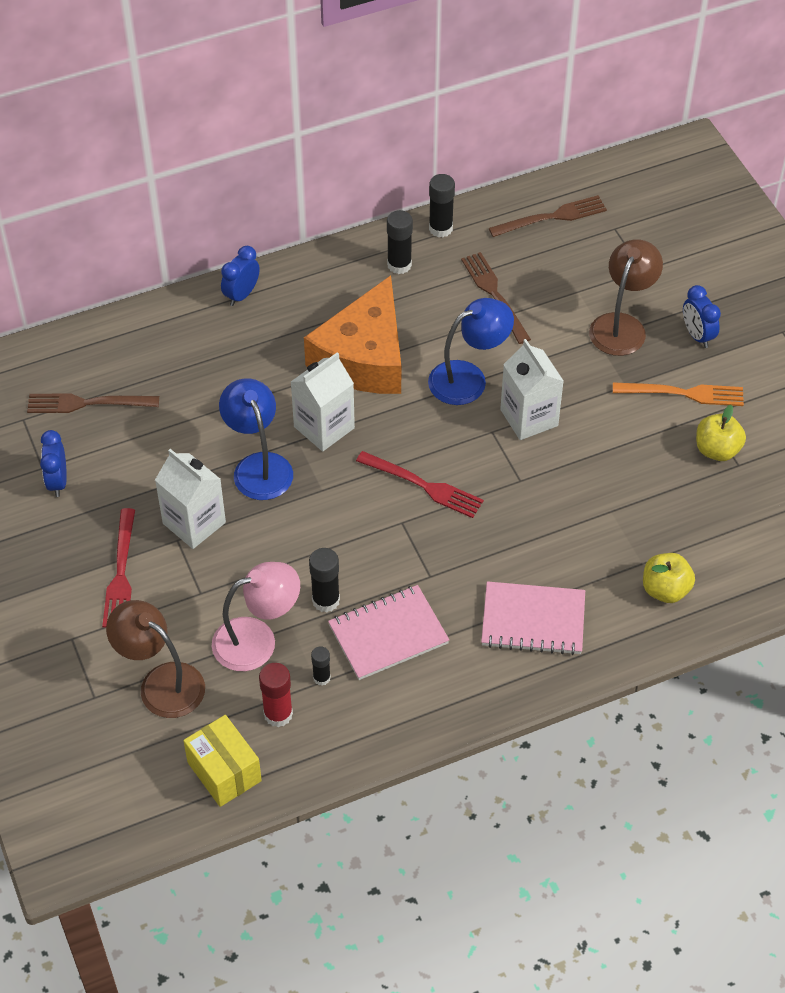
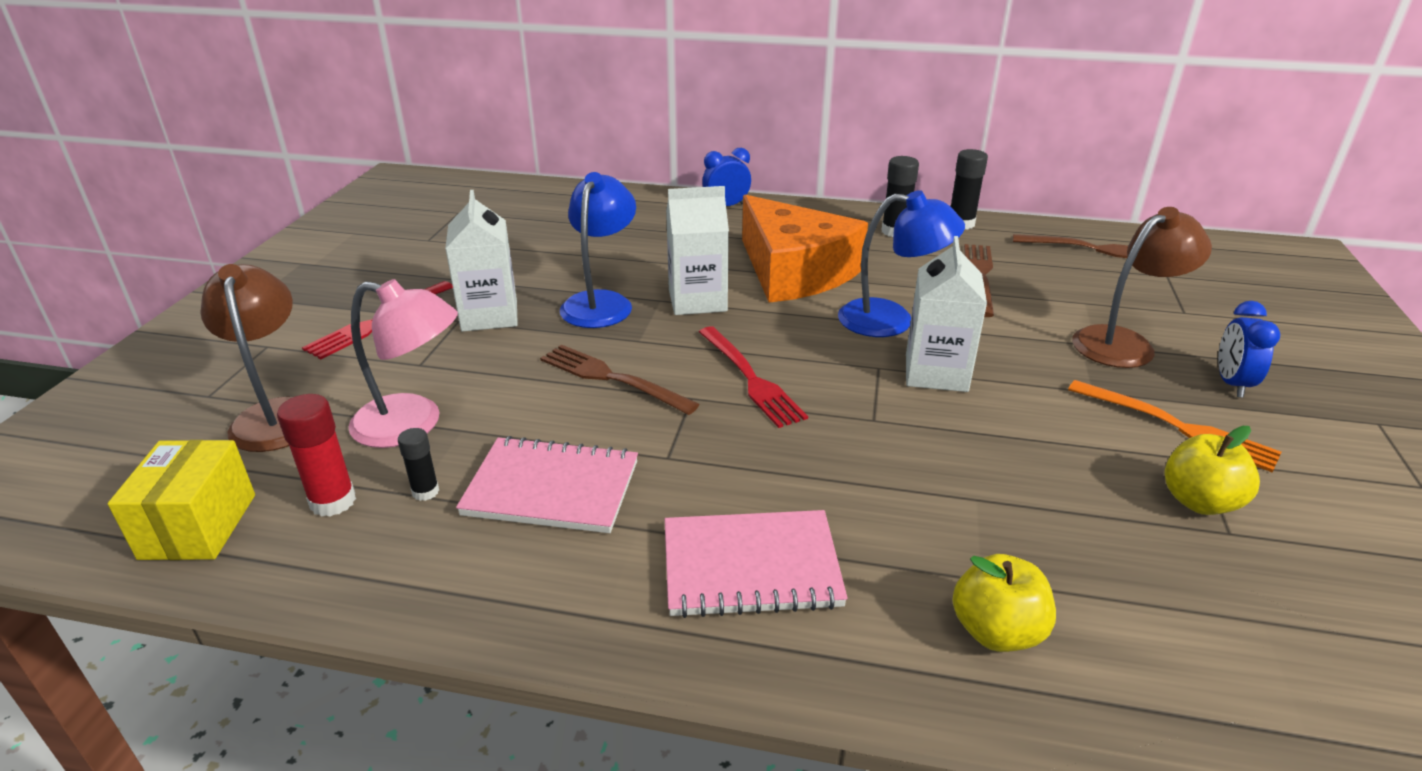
camera: 35 degrees right, 20 degrees down
(57, 481) = (425, 251): blue clock -> none
(87, 403) = (517, 220): brown fork -> brown fork (611, 378)
(326, 600) = (526, 425): black glue stick -> none
(363, 357) = (794, 271): orange cheese -> orange cheese turned 90 degrees counterclockwise
(533, 621) = (751, 567): pink notebook -> pink notebook turned 45 degrees counterclockwise

